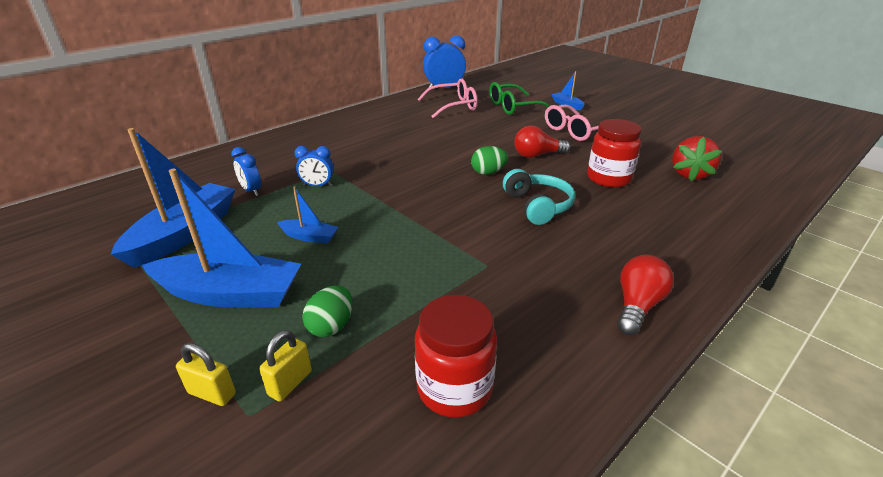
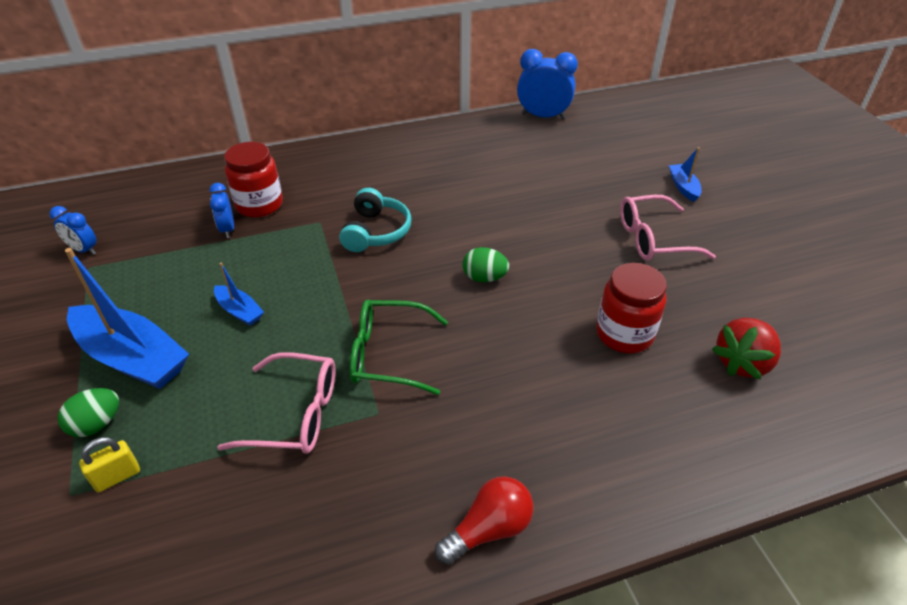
camera: 25 degrees right, 10 degrees up
(184, 234) = (139, 269): blue boat -> none
(212, 393) = (58, 460): yellow padlock -> none
(317, 186) = (292, 241): blue clock -> blue clock (84, 250)
(331, 326) = (187, 429): green egg -> green egg (97, 424)
(453, 106) = (530, 152): pink glasses -> pink glasses (295, 414)
(454, 388) = (238, 544): red jar -> red jar (259, 205)
(513, 107) = (606, 173): green glasses -> green glasses (388, 355)
(537, 155) = (566, 267): red light bulb -> none
(537, 206) = (499, 348): turquoise headphones -> turquoise headphones (376, 232)

